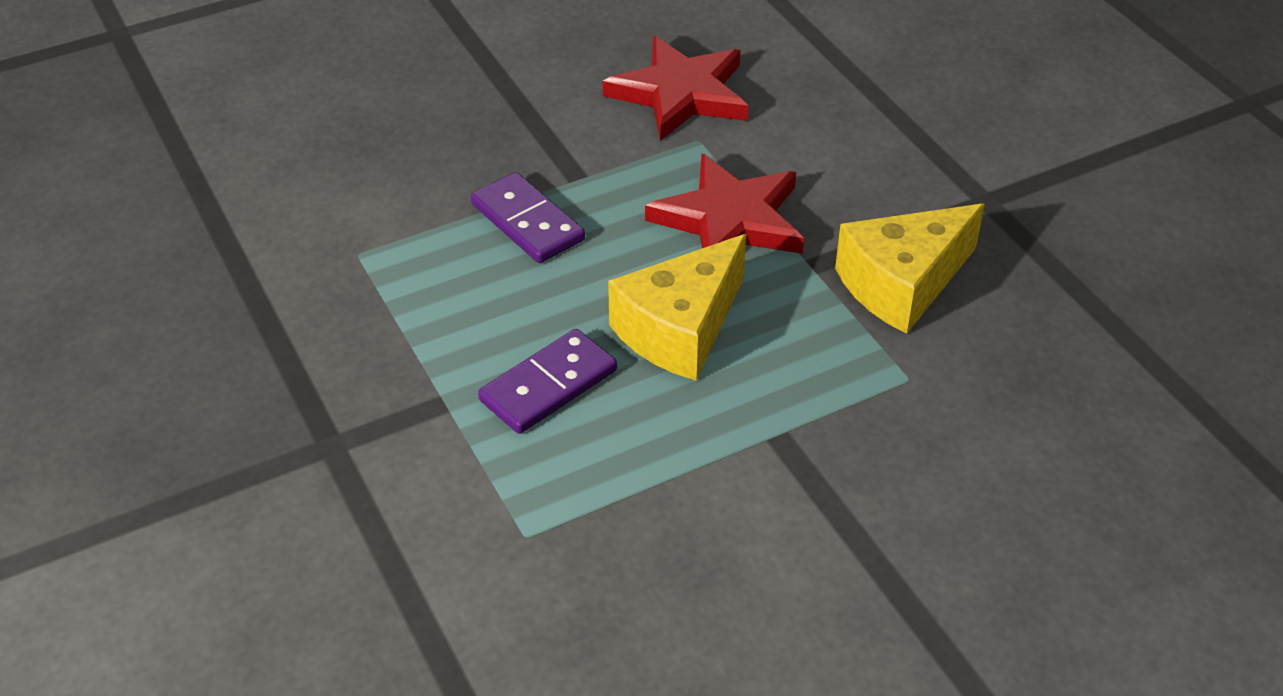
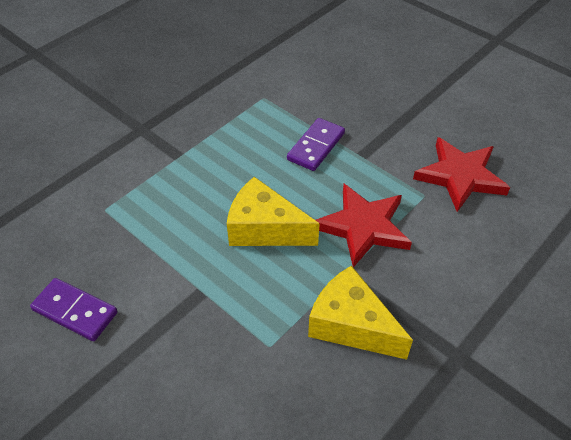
camera: 70 degrees right, 5 degrees up
(548, 385) = (203, 188): purple domino -> purple domino (75, 311)

